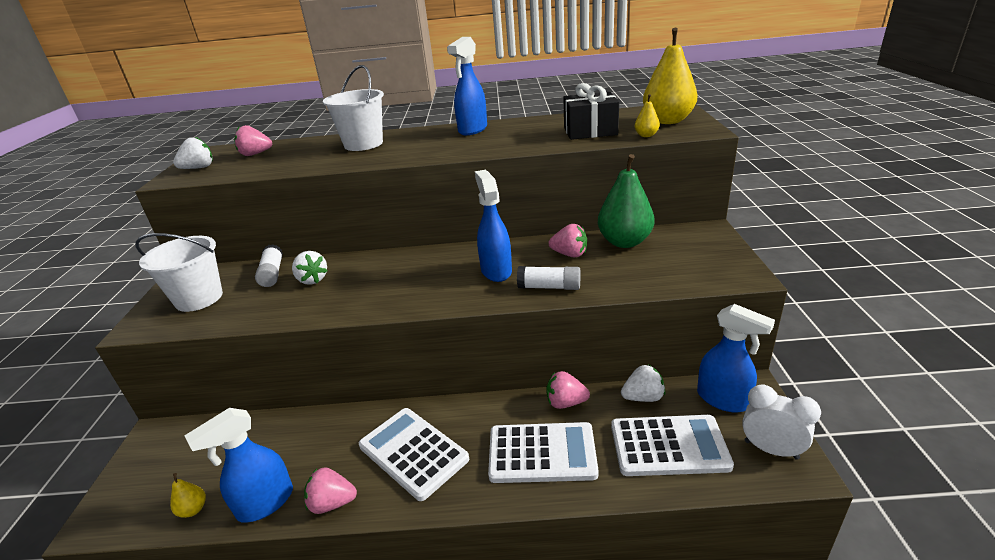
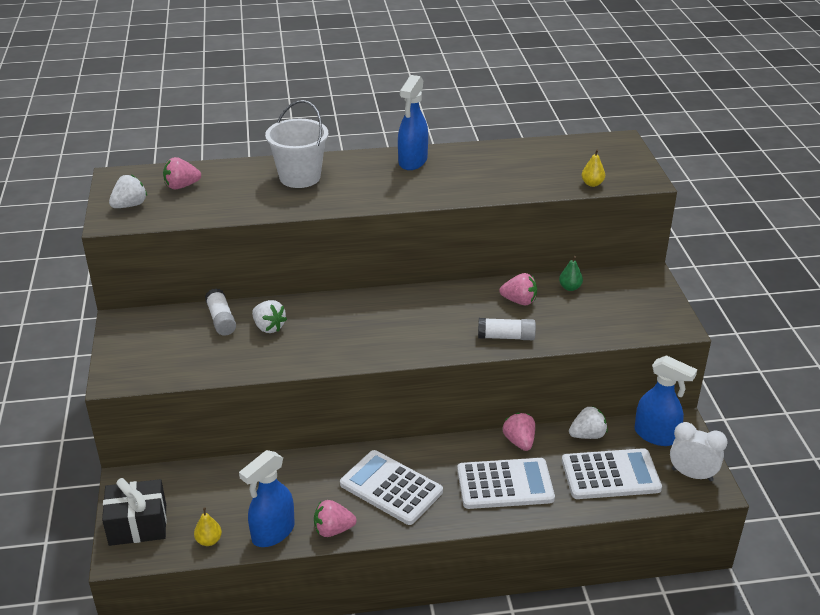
camera: 10 degrees left, 5 degrees up
(199, 298) = (159, 348): white bucket -> none
(496, 271) = (452, 319): blue spray bottle -> none
(565, 403) = (519, 442): pink strawberry -> pink strawberry turned 75 degrees clockwise
(590, 131) = (537, 173): black gift -> black gift (138, 525)
(624, 242) = (570, 287): green pear -> green pear, size x0.44
(667, 121) = (611, 162): yellow pear -> none

